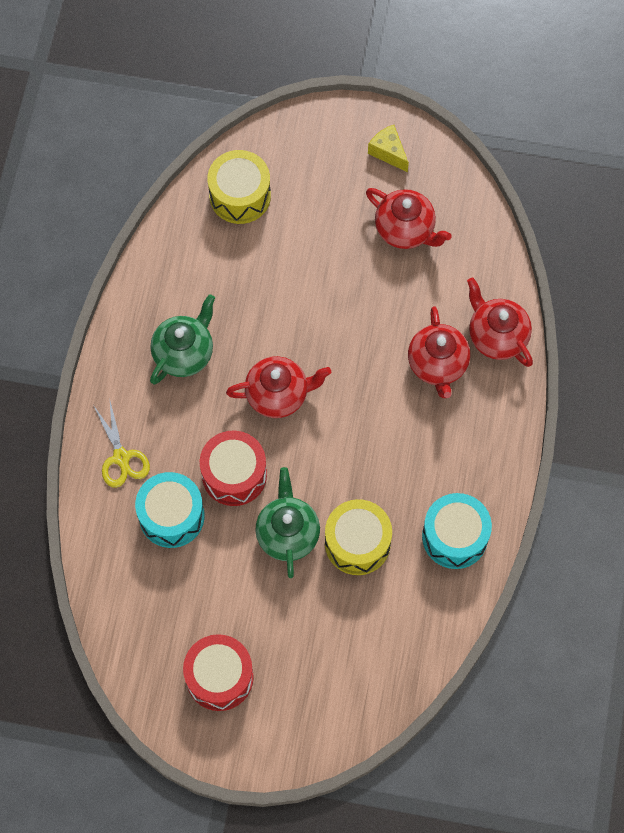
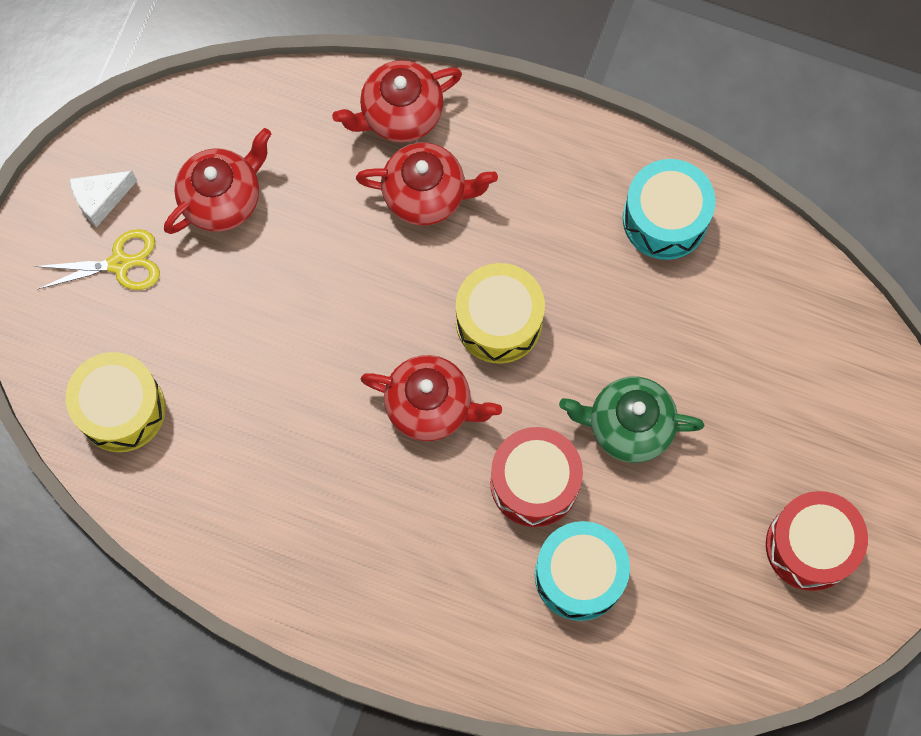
camera: 80 degrees left, 5 degrees up
(121, 457) = (483, 632): yellow scissors -> yellow scissors (119, 263)
(184, 353) = (345, 523): green teapot -> none
(278, 395) = (430, 406): red teapot -> red teapot turned 105 degrees clockwise
(357, 543) = (655, 340): yellow drum -> yellow drum (499, 321)
(388, 152) = (101, 200): yellow cheese -> white cheese

